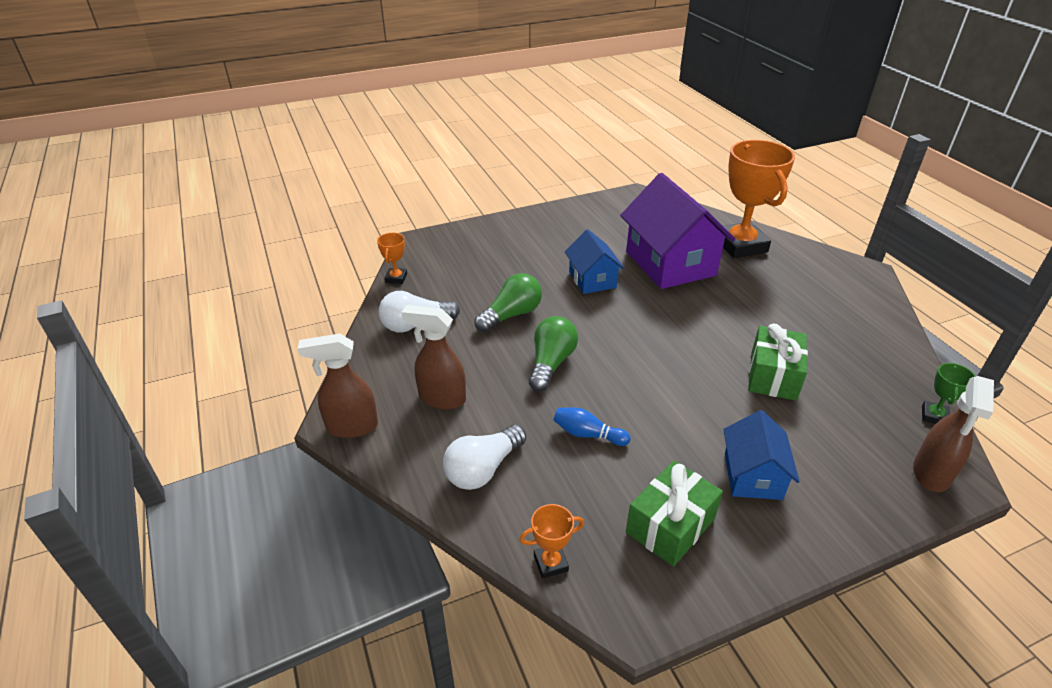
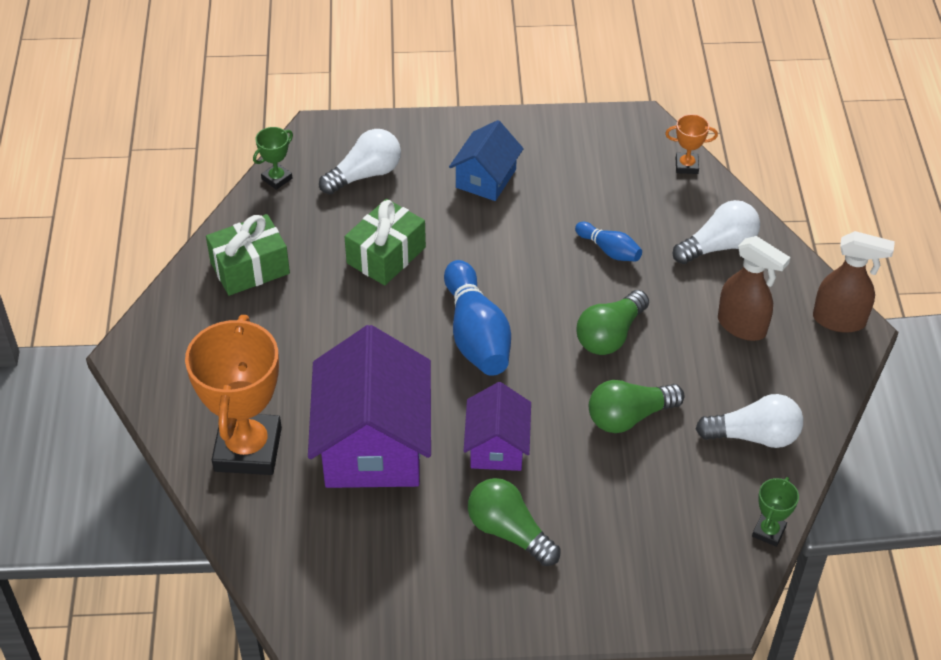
camera: 160 degrees left, 10 degrees up
(396, 278) = (768, 532): orange trophy -> green trophy
(558, 245) = (509, 532): none -> green light bulb
(592, 279) = (497, 446): blue house -> purple house
(654, 337) = (476, 335): none -> blue bowling pin
(670, 525) = (580, 164): green gift -> green gift (250, 268)
(865, 444) = (365, 174): none -> white light bulb
(931, 474) = (337, 141): brown spray bottle -> none

